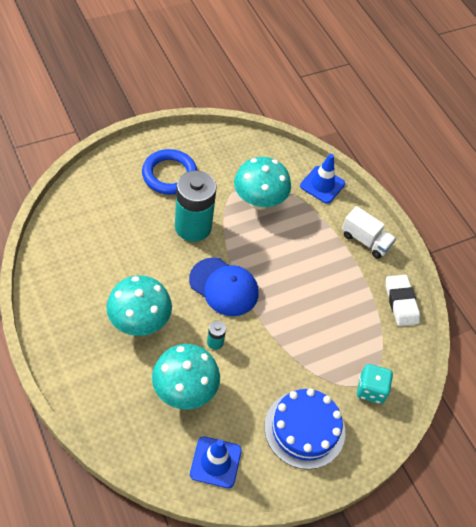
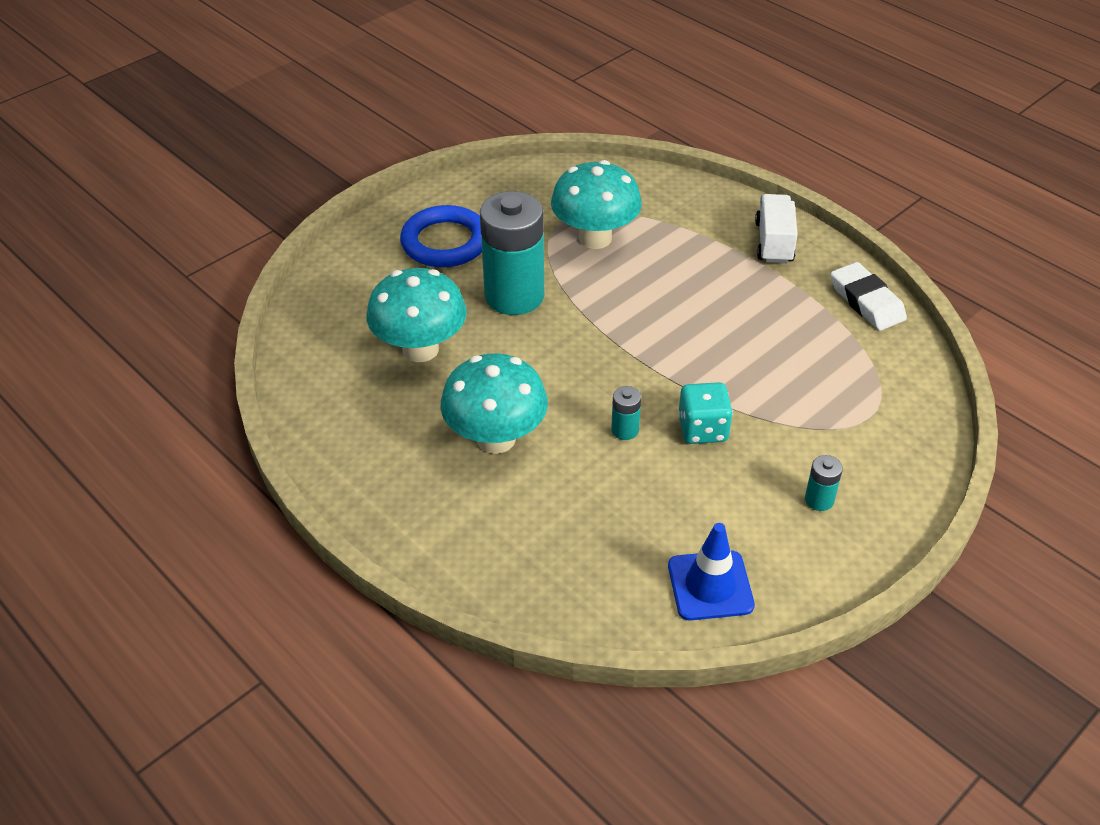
camera: 10 degrees left, 10 degrees down
(184, 391) = (612, 507): turquoise mushroom -> turquoise mushroom (420, 349)
(224, 287) = (600, 357): blue cap -> none
(304, 429) = (819, 500): blue cake -> turquoise battery
(322, 185) = (675, 194): blue traffic cone -> none
(365, 240) = (774, 242): white truck -> white truck turned 105 degrees counterclockwise
(371, 390) = (886, 421): turquoise dice -> turquoise dice (702, 429)

